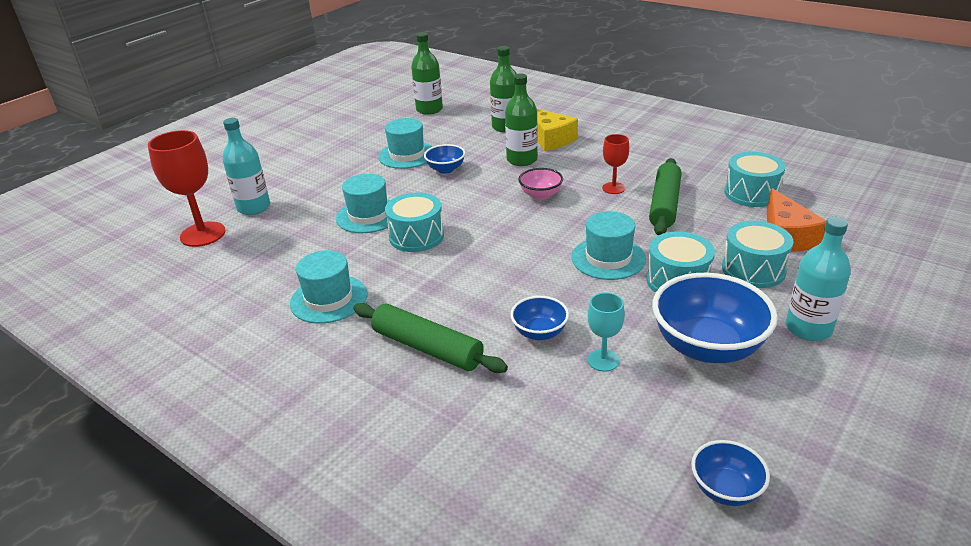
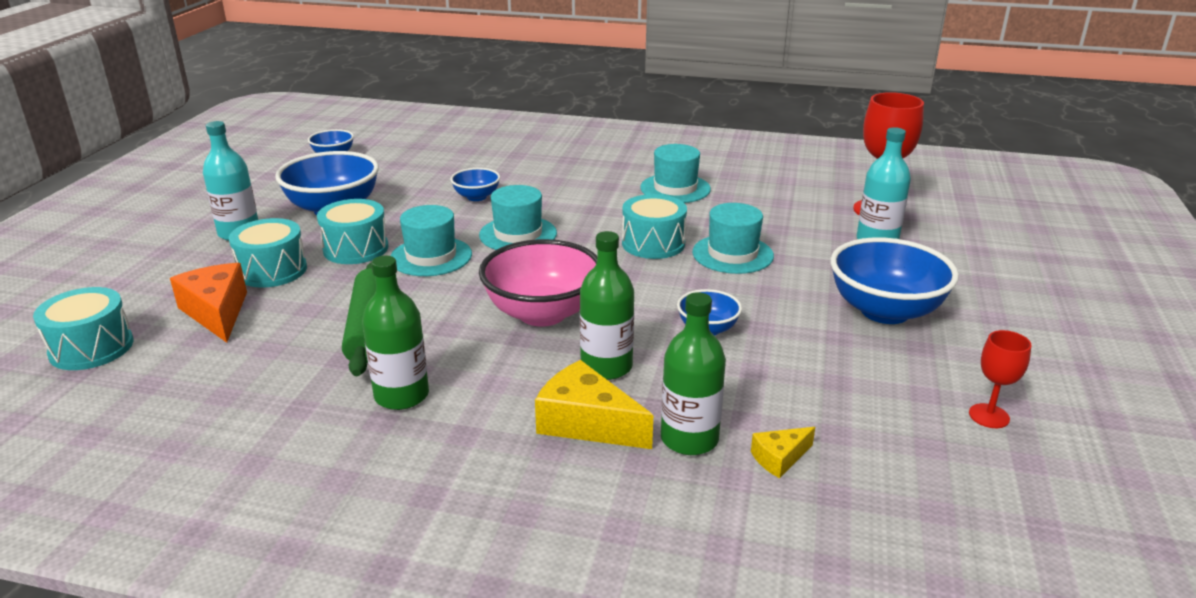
camera: 155 degrees right, 5 degrees down
(332, 162) = (885, 311): none -> blue bowl
(407, 155) = (794, 343): turquoise hat -> turquoise hat (518, 234)
(427, 348) = (561, 177): green rolling pin -> none
(429, 109) = (890, 462): green bottle -> green bottle (401, 395)
(473, 116) = (779, 458): none -> yellow cheese
(540, 195) = (542, 313): pink bowl -> pink bowl, size x1.94
(603, 360) = (419, 190): turquoise goblet -> none
(613, 188) = (444, 341): red goblet -> red goblet (989, 416)
(751, 193) = (237, 367): turquoise drum -> turquoise drum (91, 348)

